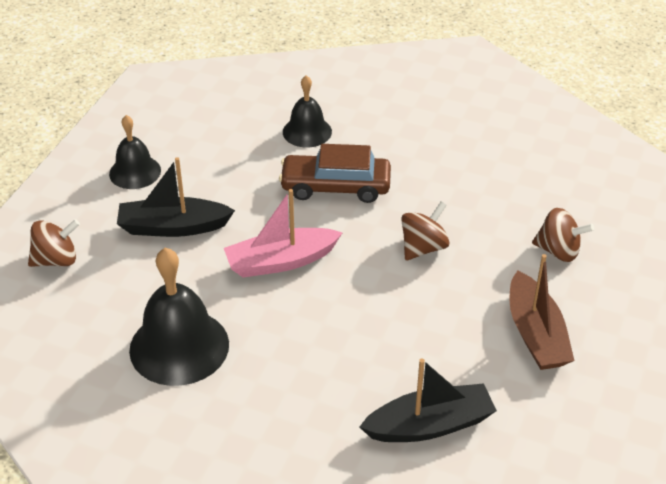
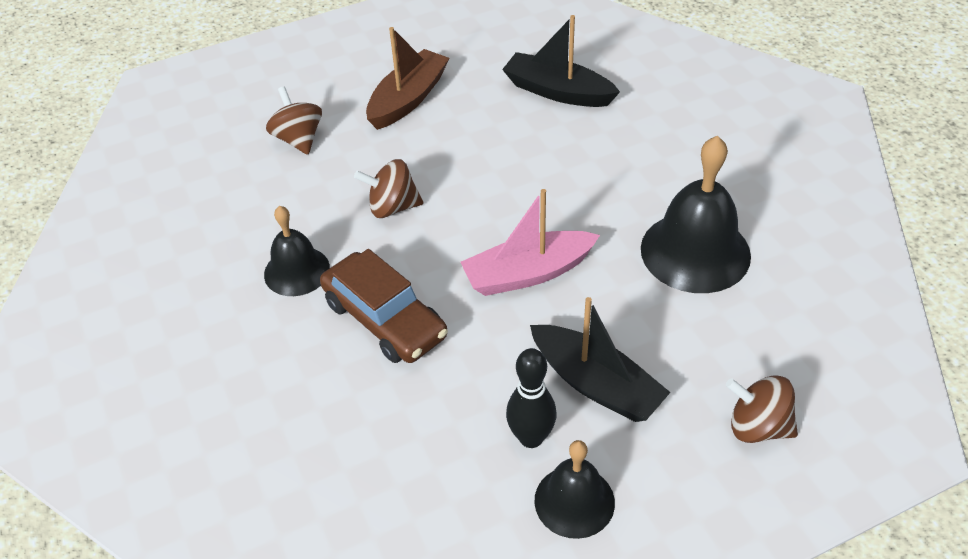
camera: 135 degrees left, 5 degrees up
(185, 183) = (531, 437): none -> black bowling pin
(281, 261) = (528, 273): pink boat -> pink boat turned 135 degrees clockwise
(307, 131) = (322, 415): black bell -> black bell (297, 271)

